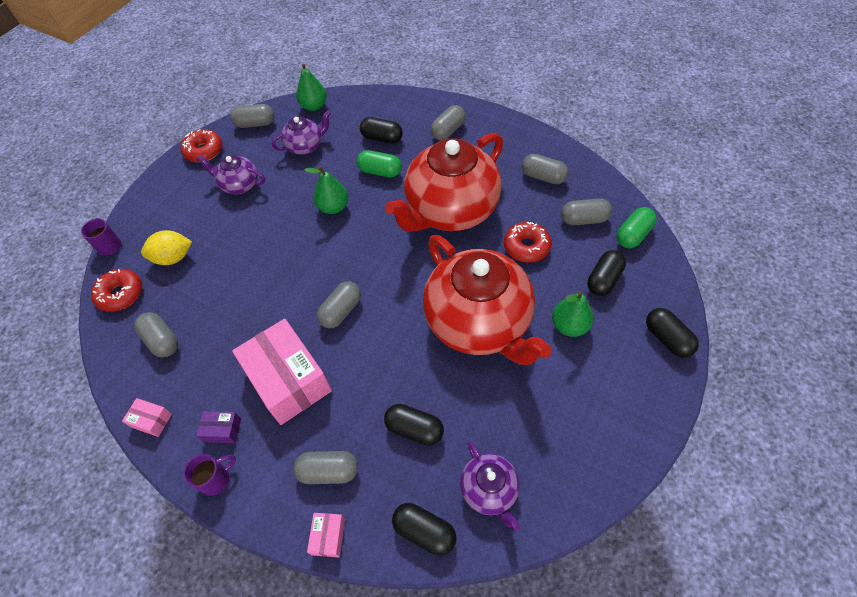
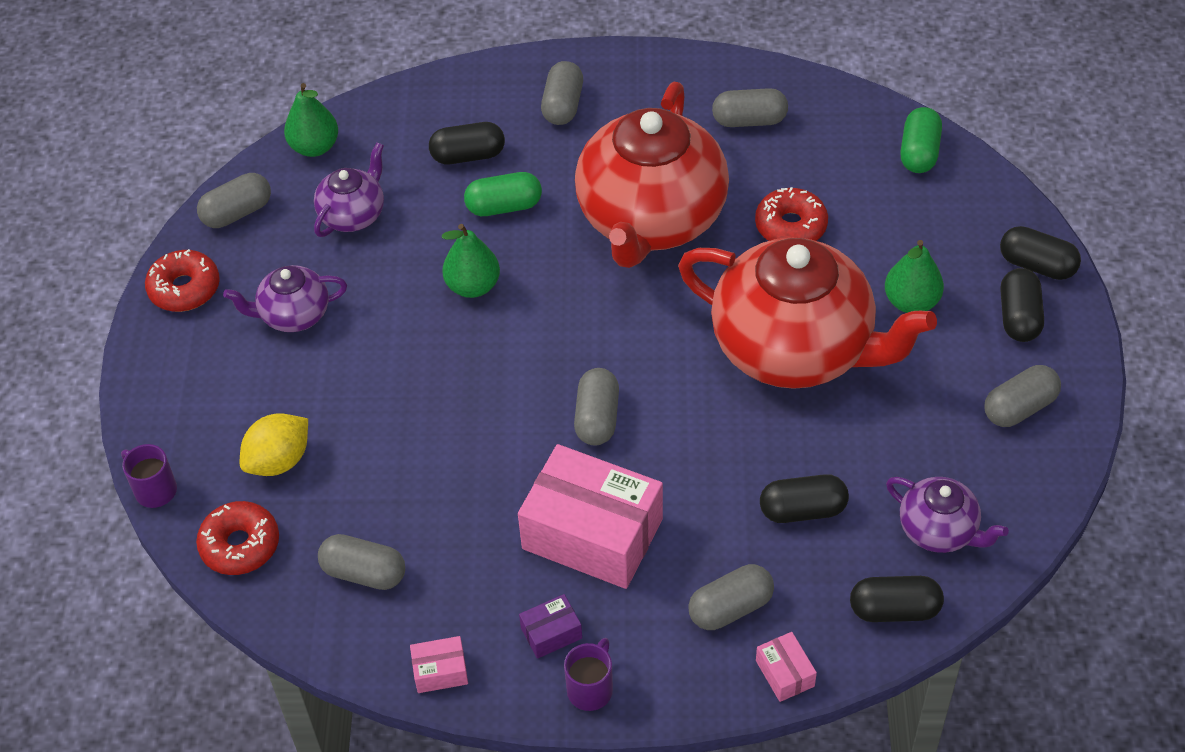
camera: 30 degrees left, 5 degrees down
(584, 219) = (843, 158): grey capsule -> grey capsule (1019, 408)
(603, 280) = (917, 226): black capsule -> black capsule (1019, 317)

